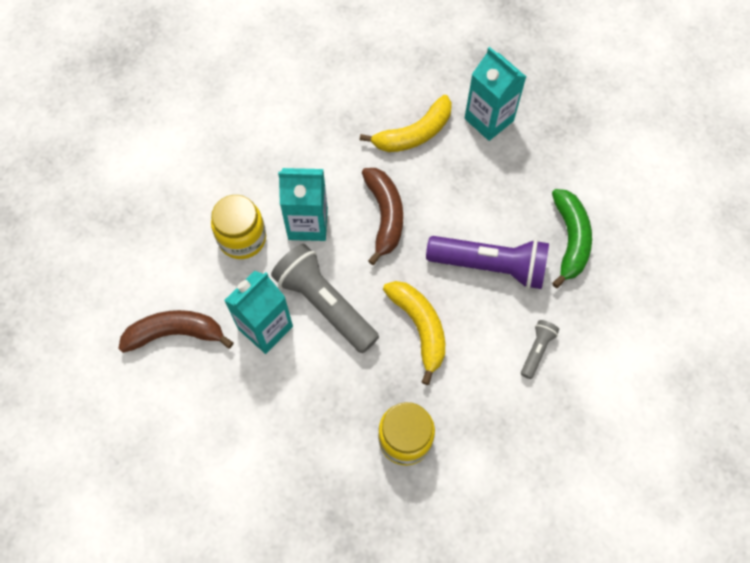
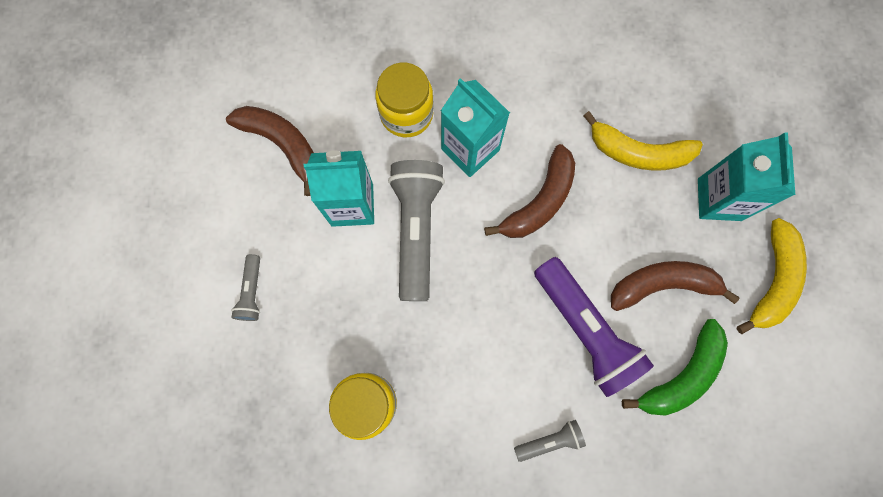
camera: 45 degrees right, 10 degrees up
(254, 446) = (252, 292): none -> grey flashlight
(419, 328) = (471, 324): yellow banana -> yellow banana (772, 280)
(507, 198) = (663, 285): none -> brown banana

